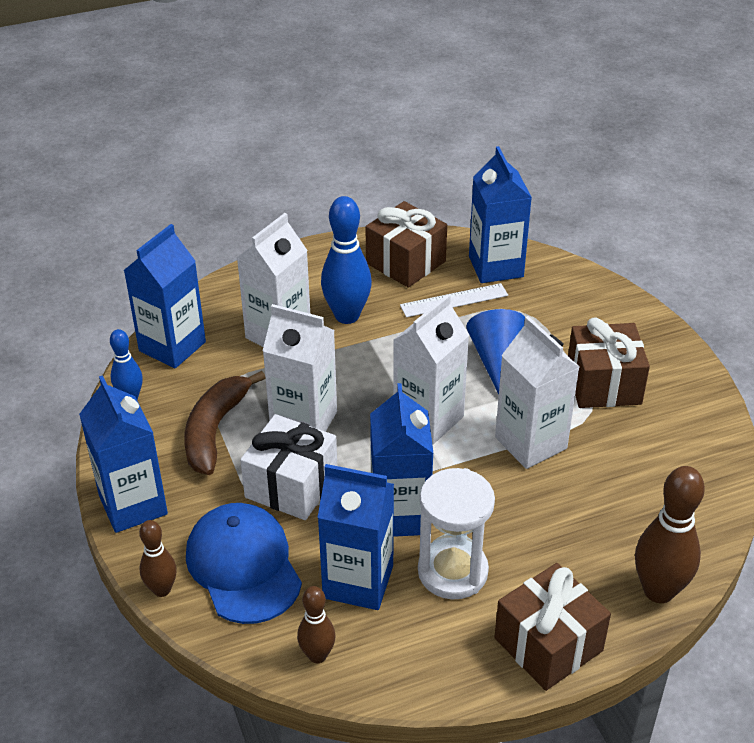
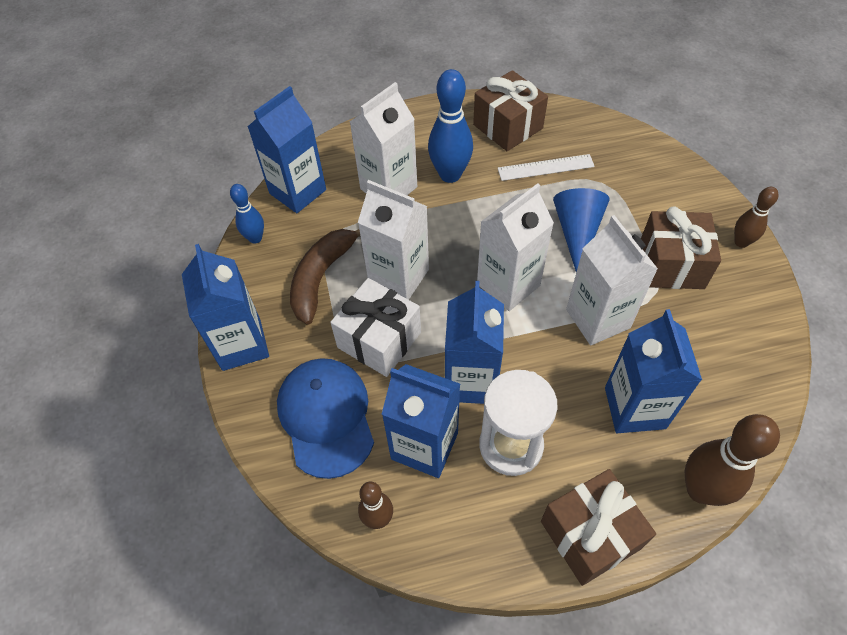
camera: 10 degrees right, 15 degrees up
(162, 589) = (253, 433): brown bowling pin -> brown bowling pin (741, 242)
(496, 267) = (586, 137): blue carton -> blue carton (634, 408)

